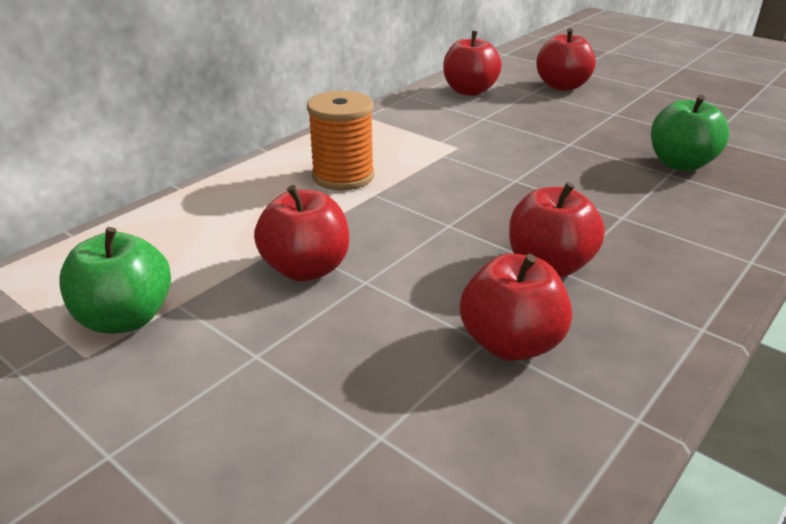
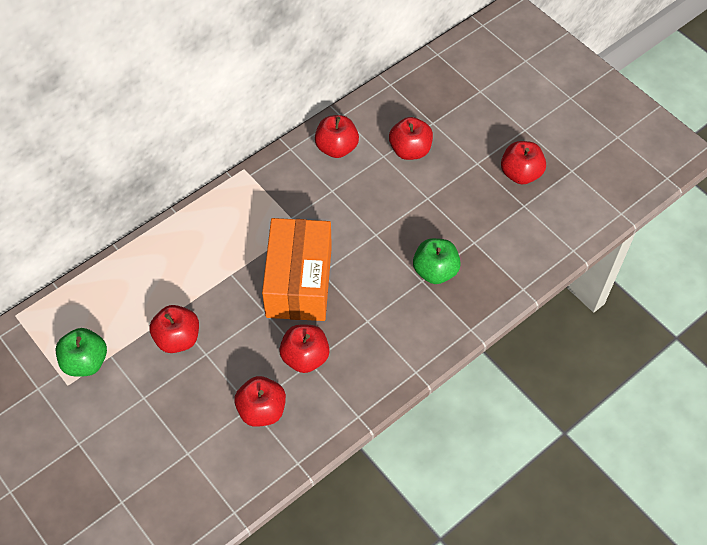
camera: 10 degrees right, 25 degrees up
(343, 176) = (217, 251): orange spool -> none
(487, 191) = (299, 282): none -> orange box
(711, 90) = (520, 174): none -> red apple

